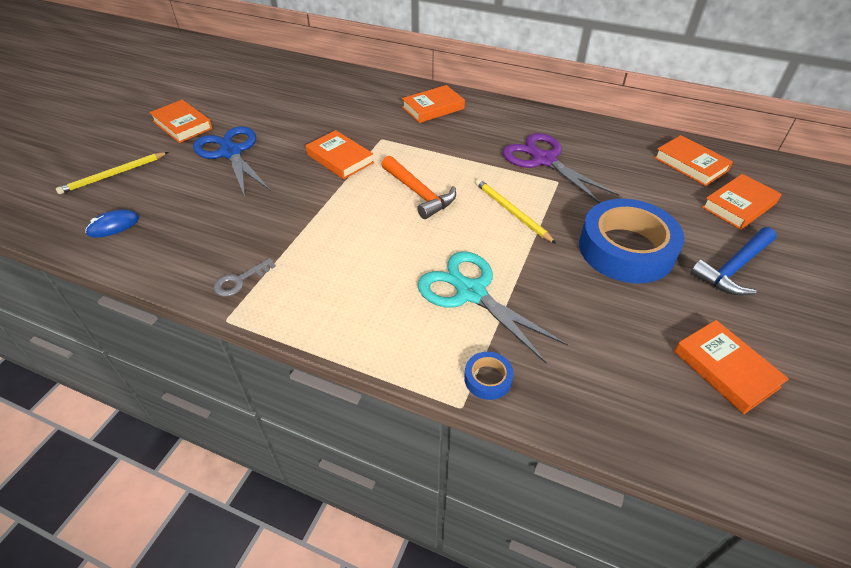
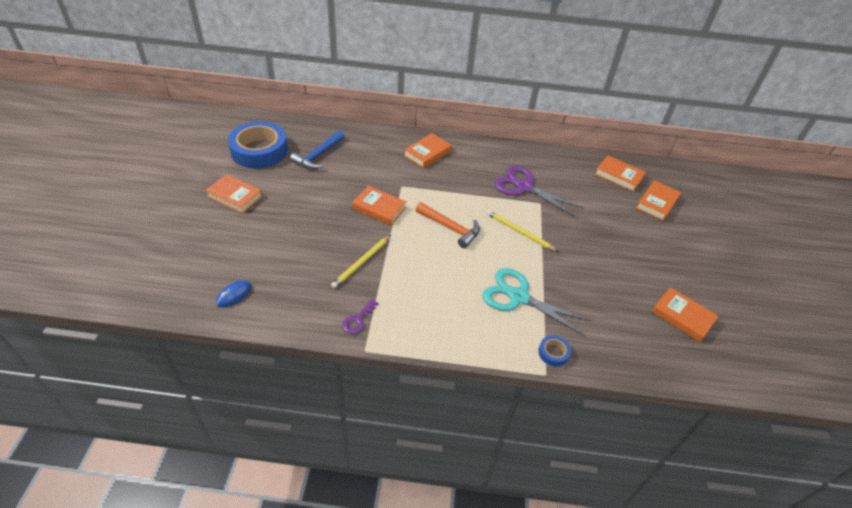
camera: 20 degrees left, 0 degrees up
(113, 175) = (204, 251): yellow pencil -> yellow pencil (361, 262)
(231, 153) = (291, 216): blue scissors -> none
(239, 281) = (358, 320): grey key -> purple key
(626, 249) = (601, 247): blue tape -> blue tape (259, 150)
(734, 268) = (667, 249): blue hammer -> blue hammer (318, 155)

